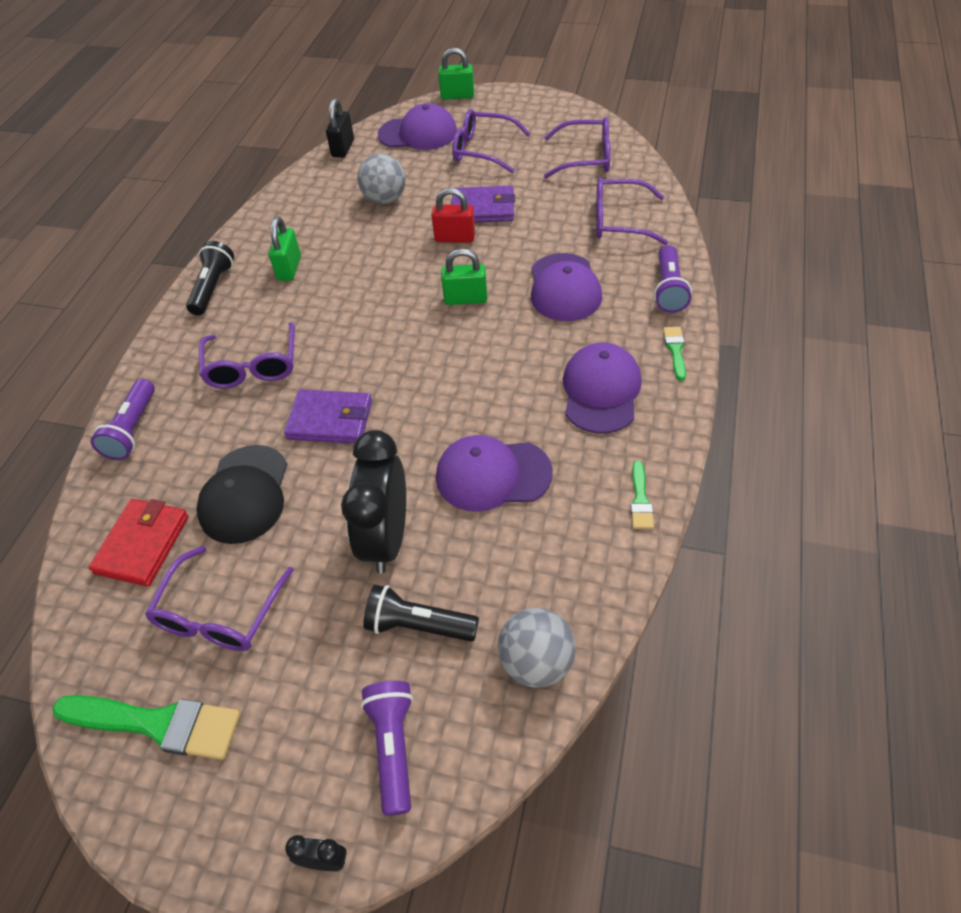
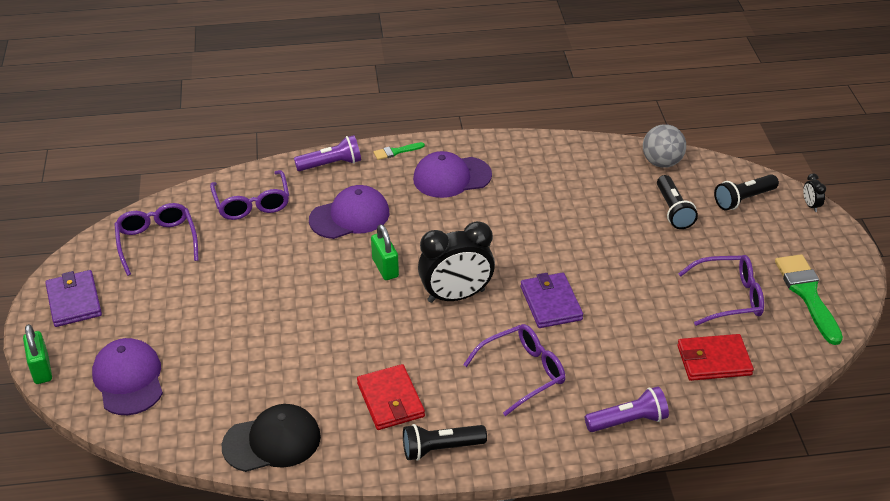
camera: 115 degrees left, 10 degrees down
(245, 494) = (641, 323): black cap -> black cap (272, 441)
(289, 268) = (390, 400): green padlock -> red wallet
(343, 148) = (170, 437): black padlock -> none
(385, 199) = (259, 366): grey ball -> none
(386, 538) = (627, 241): black clock -> black clock (456, 296)
(393, 747) = (743, 199): purple flashlight -> black flashlight
(455, 238) = (306, 297): red padlock -> none
(483, 150) = (154, 317): purple glasses -> none
(483, 208) = (255, 290): purple wallet -> purple wallet (74, 301)
(492, 475) = (551, 209): purple cap -> none
(640, 499) = (532, 146): green brush -> none

